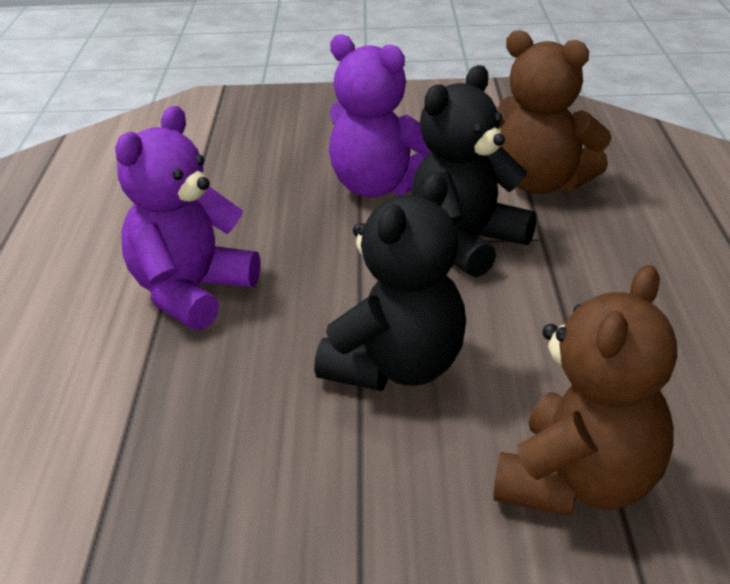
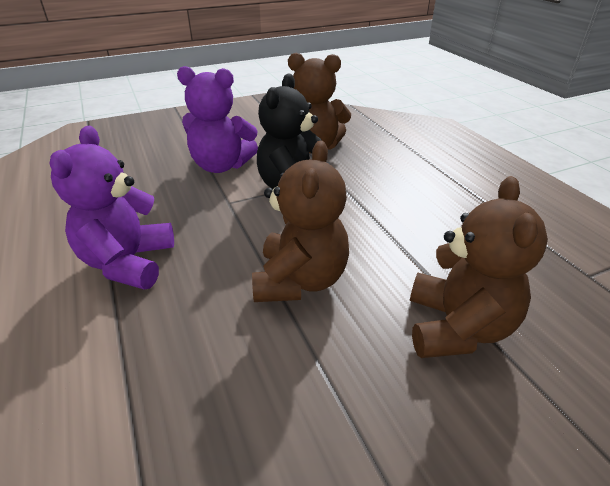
camera: 25 degrees left, 5 degrees up
(397, 369) = (300, 280): black teddy bear -> brown teddy bear

